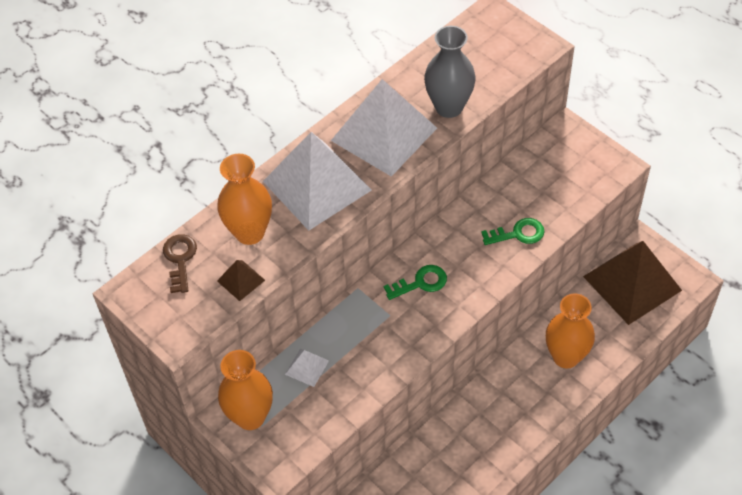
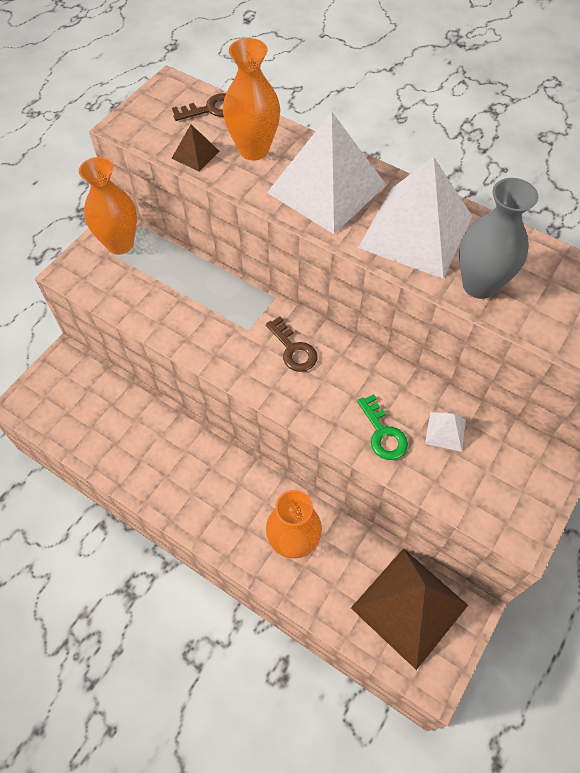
camera: 75 degrees right, 5 degrees up
(307, 367) = (177, 274): white pyramid -> white pyramid (445, 431)
(420, 283) = (293, 349): green key -> brown key

